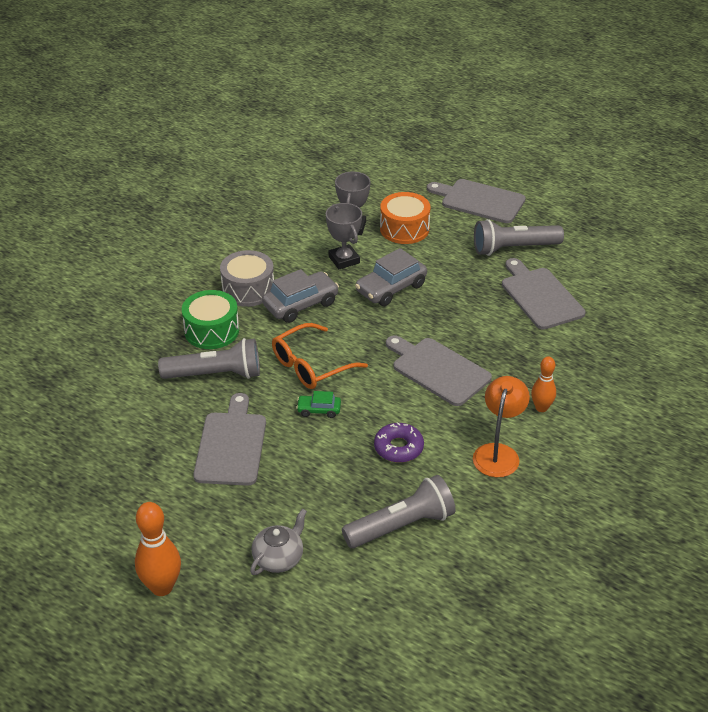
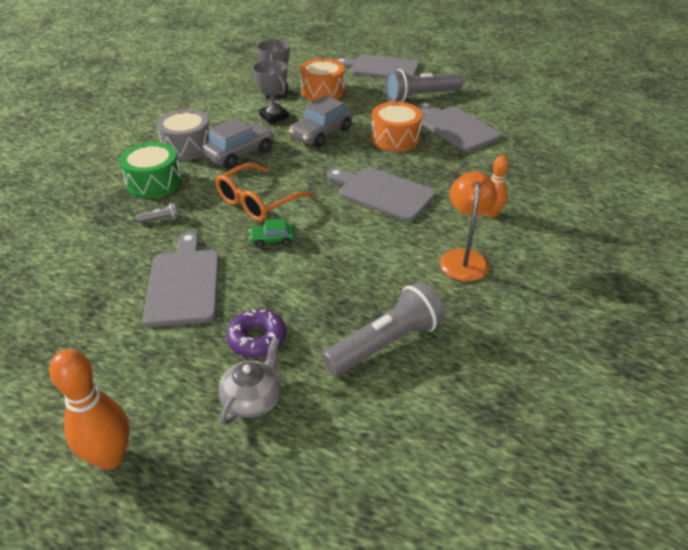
camera: 10 degrees left, 0 degrees up
(215, 374) = (160, 219): grey flashlight -> grey flashlight, size x0.40
(398, 448) = (362, 265): purple donut -> purple donut (257, 339)
(469, 303) = (395, 138): none -> orange drum

